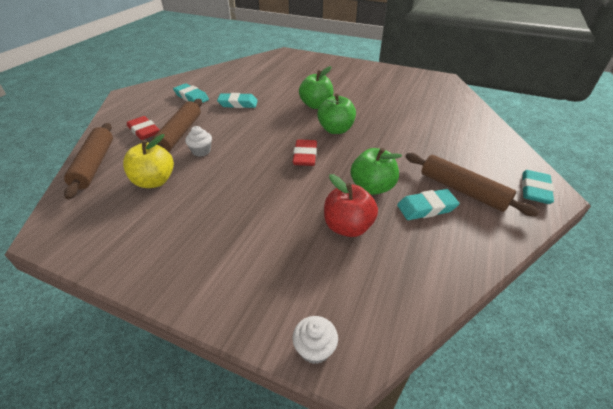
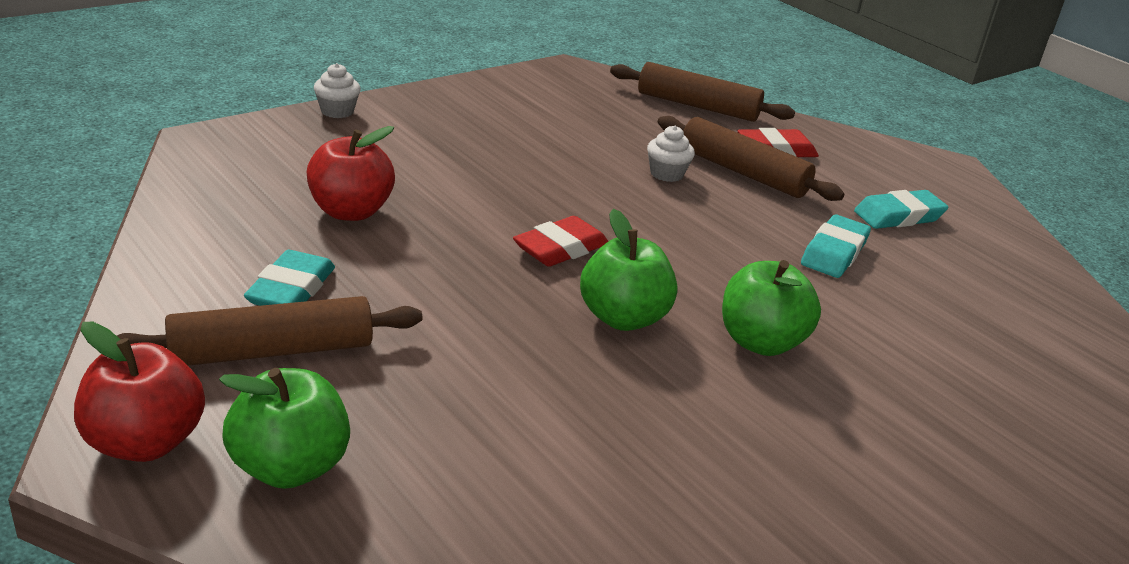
camera: 115 degrees right, 10 degrees down
(154, 181) = (614, 129): yellow apple -> none
(305, 156) = (560, 248): red eraser -> red eraser turned 75 degrees counterclockwise
(314, 349) = (235, 133): white cupcake -> white cupcake (337, 111)
(372, 187) = (401, 268): green apple -> green apple (289, 467)
(535, 190) = (145, 442): turquoise eraser -> red apple

